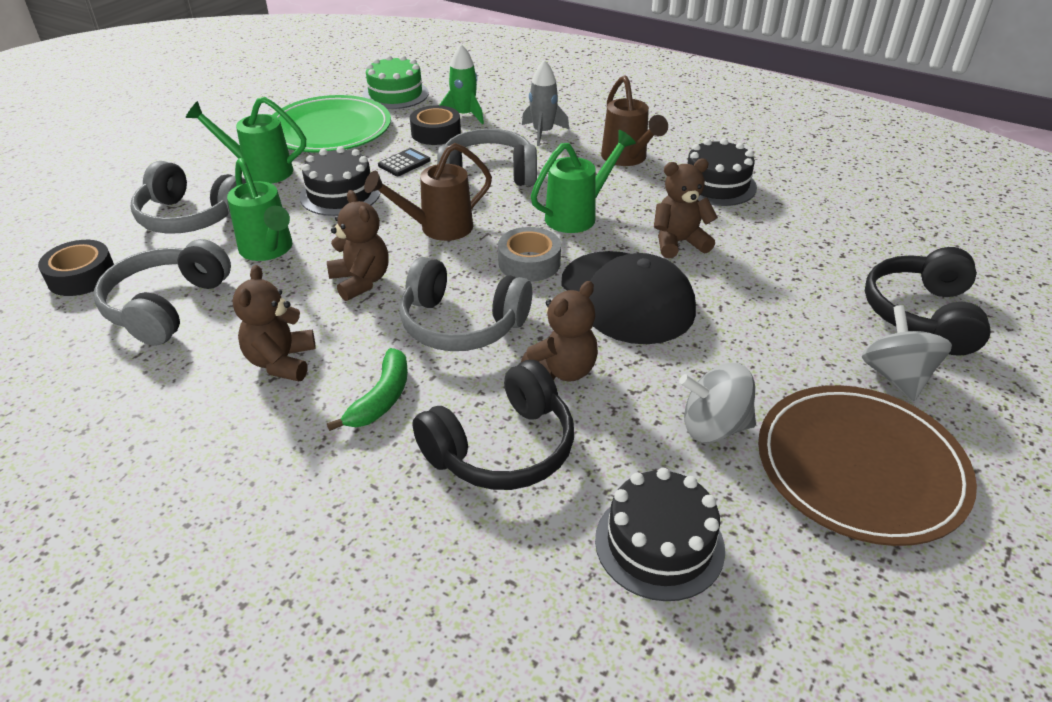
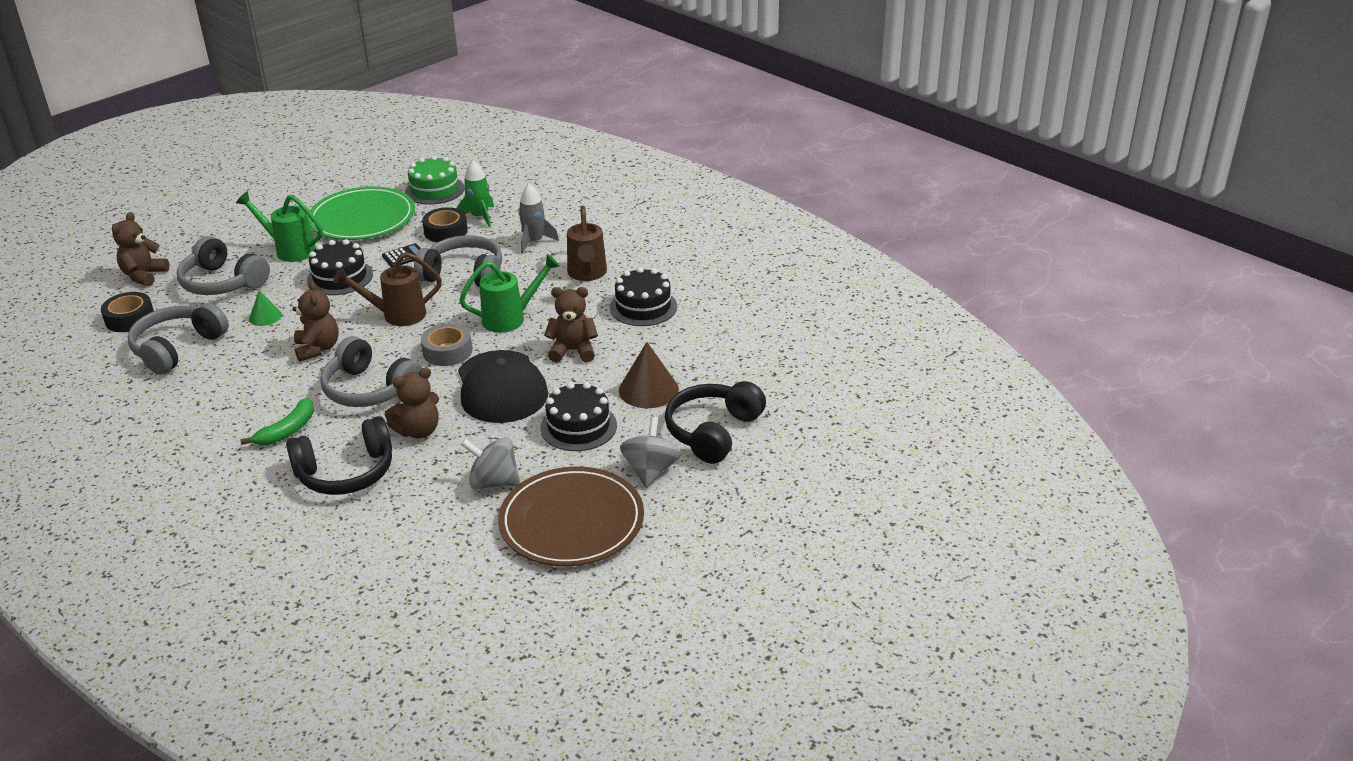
camera: 15 degrees right, 5 degrees down
(269, 251) = (265, 316): green watering can -> green cone
(281, 362) = (235, 397): brown teddy bear -> brown teddy bear (144, 276)
(659, 544) = (406, 541): black cake -> black cake (578, 427)
(803, 275) = (648, 390): none -> brown cone

